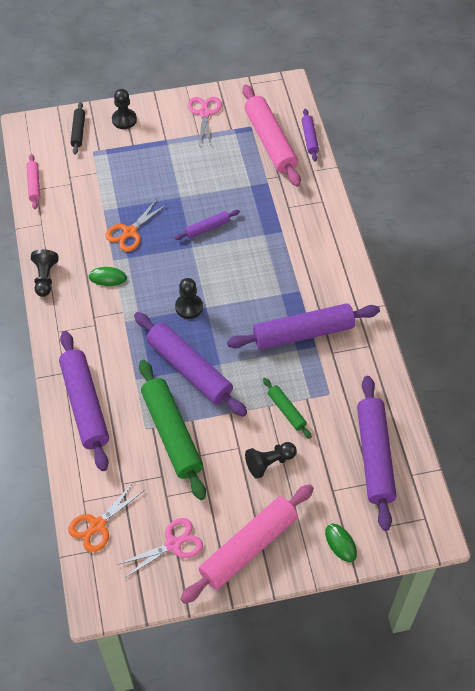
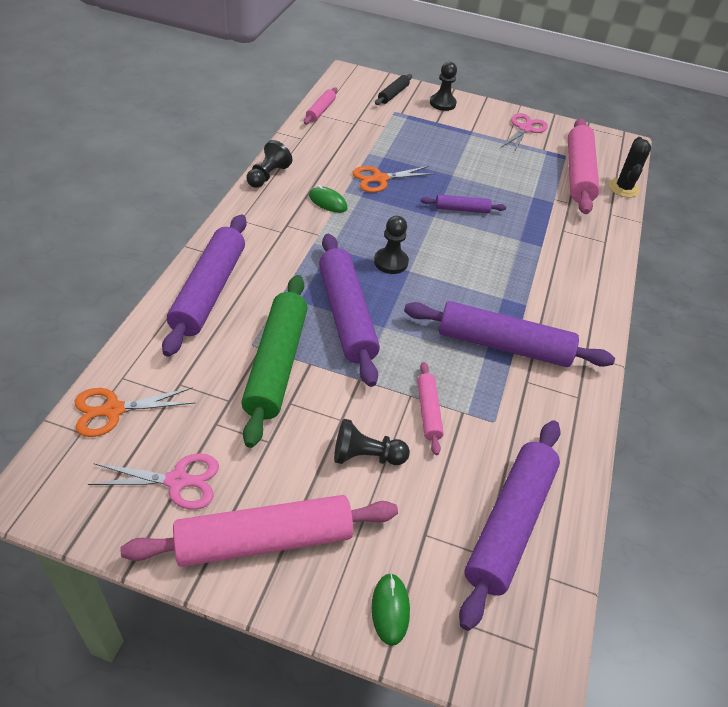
camera: 25 degrees right, 10 degrees down
(286, 410) = (428, 411): green rolling pin -> pink rolling pin
(309, 138) = (623, 188): purple rolling pin -> black cactus

